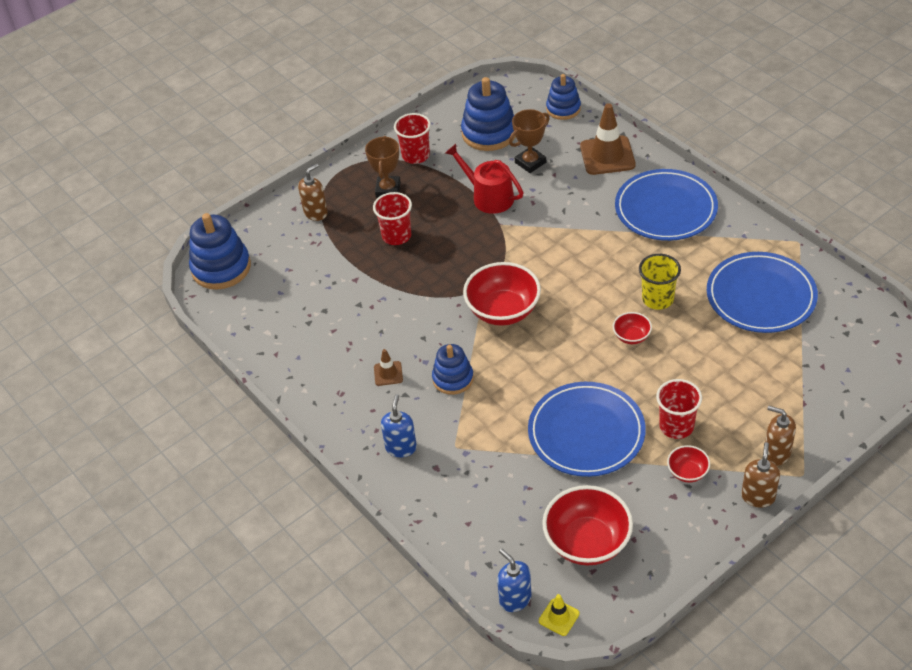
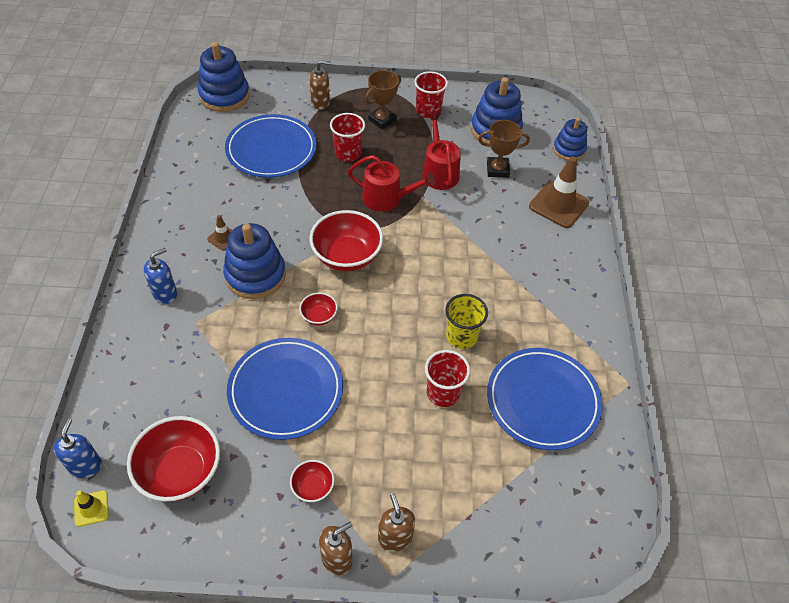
camera: 35 degrees right, 5 degrees up
(453, 379) = (255, 275): blue stacking toy -> blue stacking toy, size x1.58
(475, 246) = (387, 198): none -> red watering can
(631, 336) = (407, 348): red bowl -> red bowl (319, 316)
(665, 209) = (553, 275): blue plate -> blue plate (271, 149)
(676, 426) = (351, 444): red cup -> red cup (443, 393)

